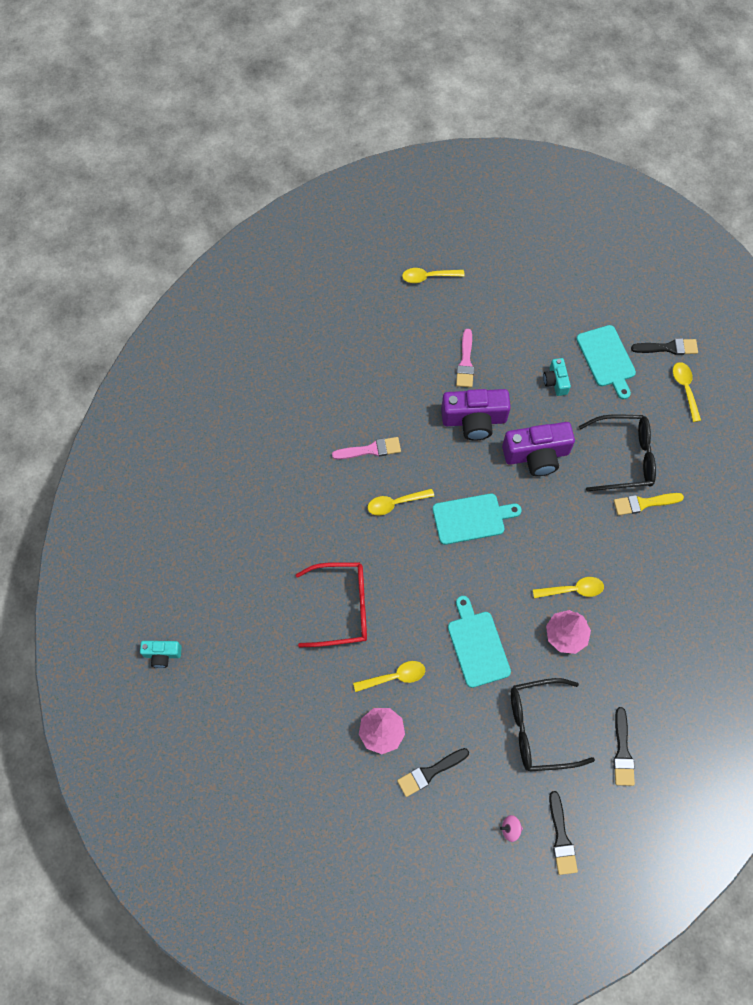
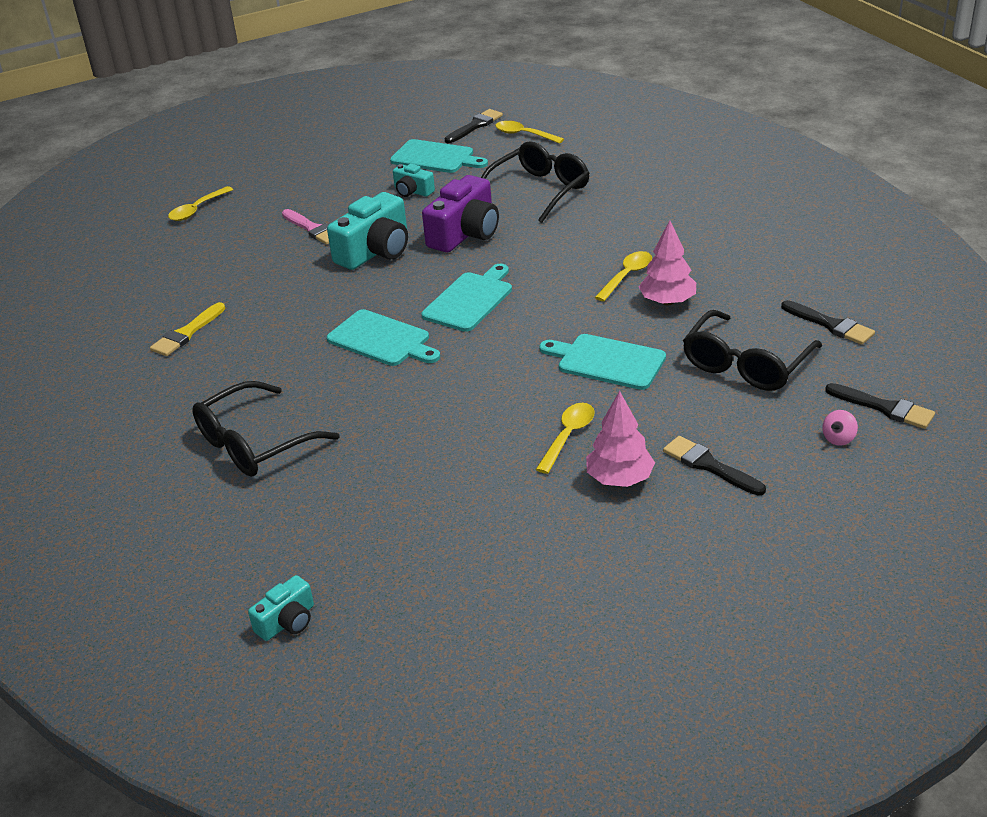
camera: 45 degrees left, 30 degrees down
(261, 519) = (254, 444): none -> black glasses
(342, 607) = (439, 434): red glasses -> none
(370, 450) = (302, 327): pink brush -> none
(395, 503) = (382, 340): yellow spoon -> turquoise cutting board
(430, 772) = (709, 465): black brush -> black brush turned 120 degrees clockwise
(474, 420) = (375, 251): purple camera -> turquoise camera
(644, 503) = (597, 200): yellow brush -> yellow brush (187, 333)

